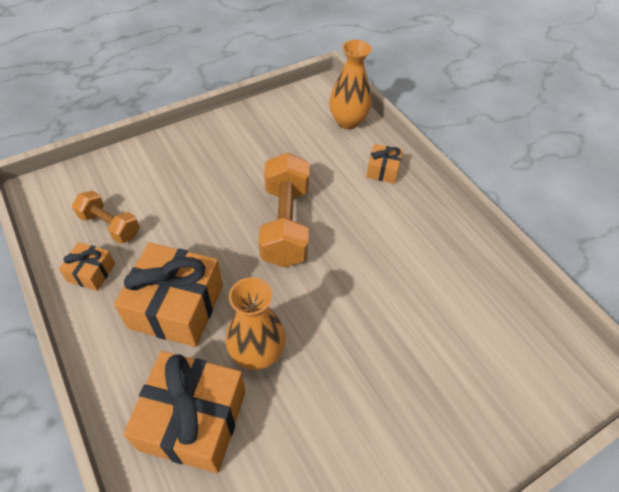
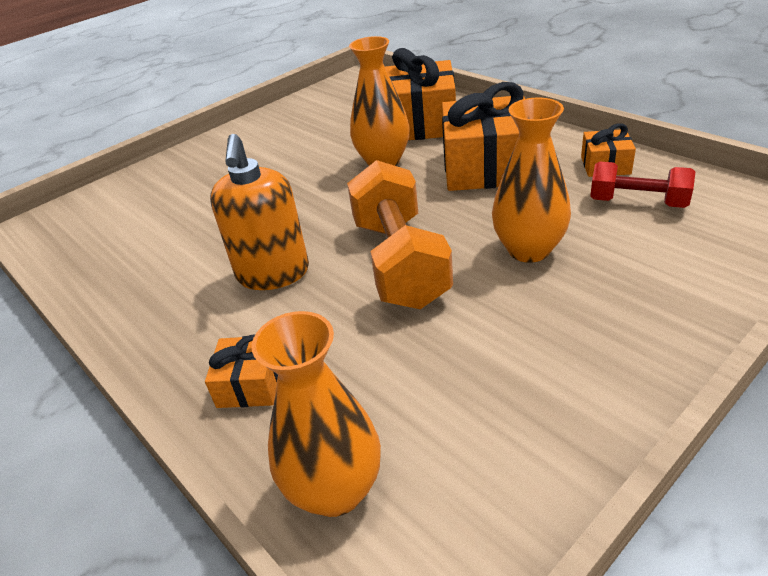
camera: 175 degrees right, 15 degrees down
(110, 226) = (637, 202): orange dumbbell -> red dumbbell
(205, 209) = (529, 250): none -> orange vase
(369, 240) = (273, 273): none -> orange soap dispenser

